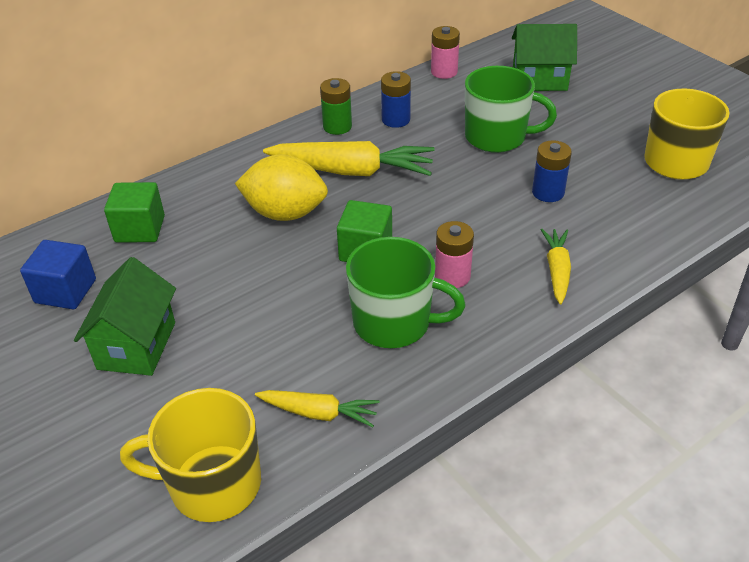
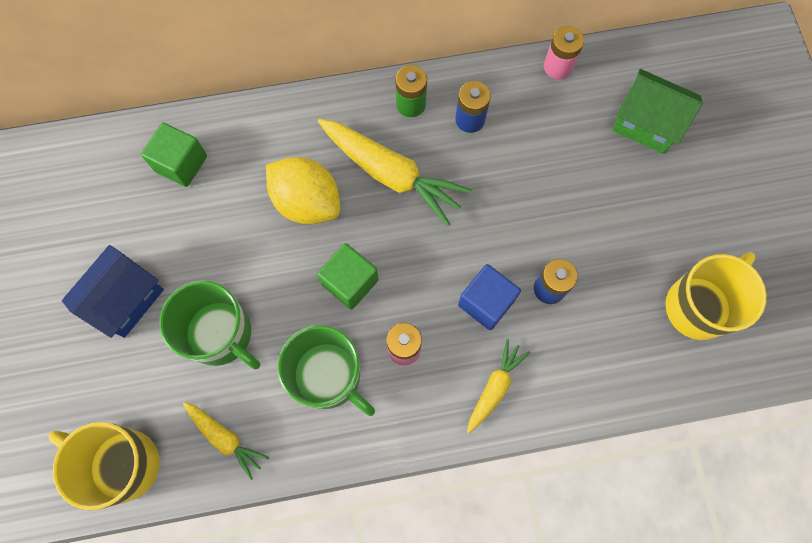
camera: 25 degrees right, 30 degrees up
(65, 291) = (97, 211): blue cube -> blue cube (486, 302)
(137, 345) = (126, 300): green house -> blue house
(497, 137) = (550, 190): green mug -> green mug (220, 334)

